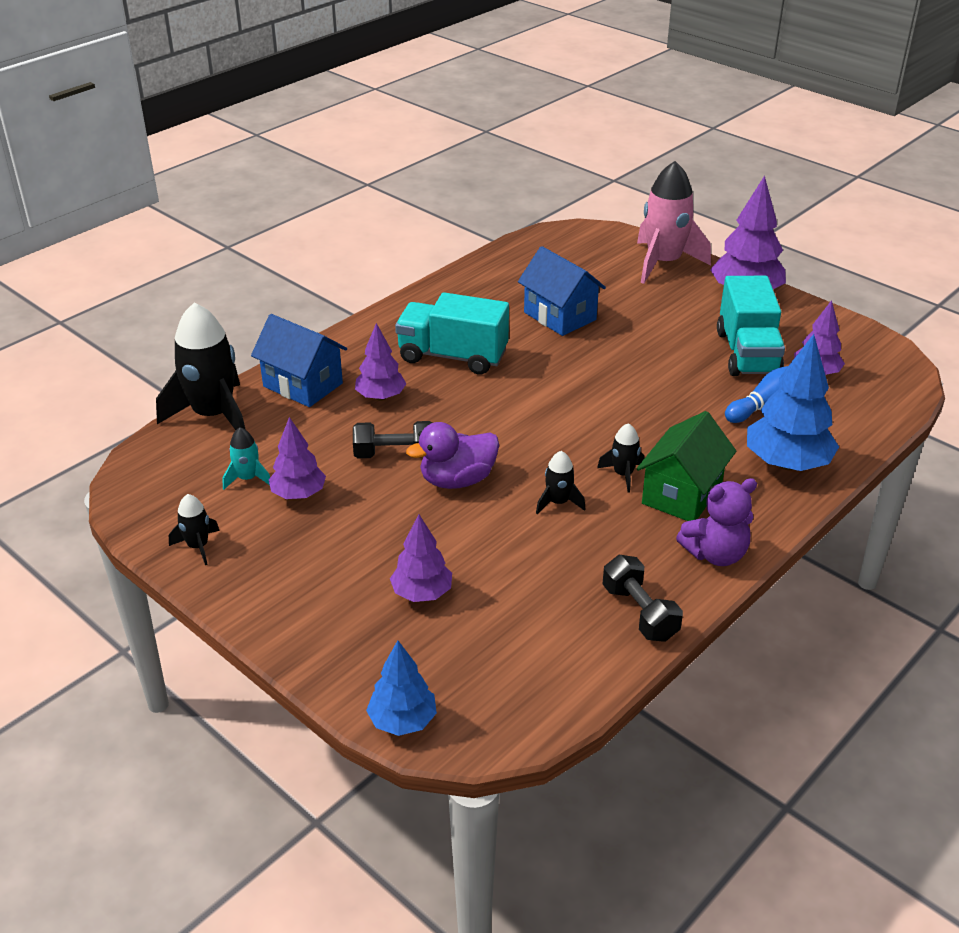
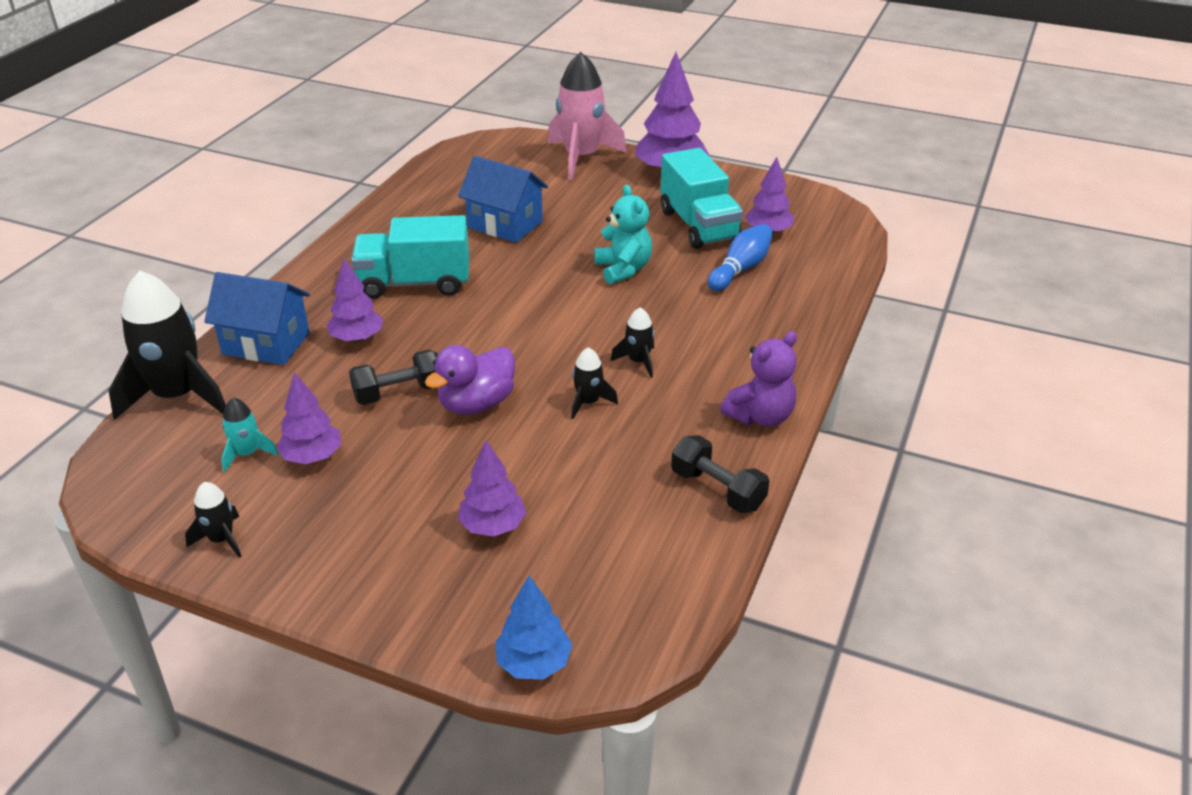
camera: 20 degrees left, 0 degrees up
(651, 382) = (623, 269): none -> turquoise teddy bear
(681, 494) = (702, 367): green house -> none
(786, 463) = (783, 318): blue tree -> none

